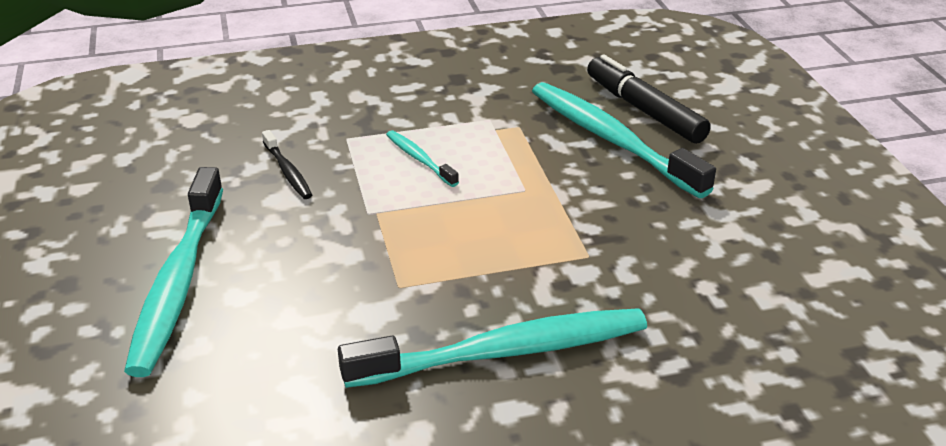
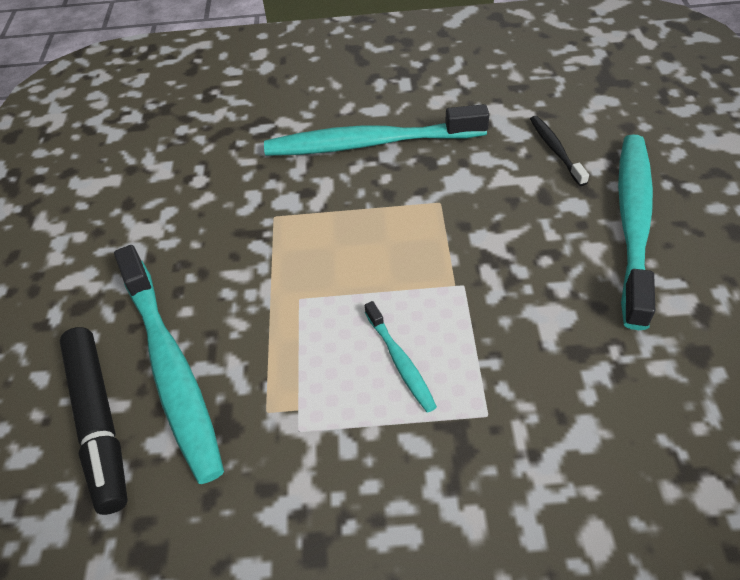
camera: 165 degrees left, 15 degrees up
(288, 171) = (555, 359): black toothbrush -> black toothbrush (555, 150)

